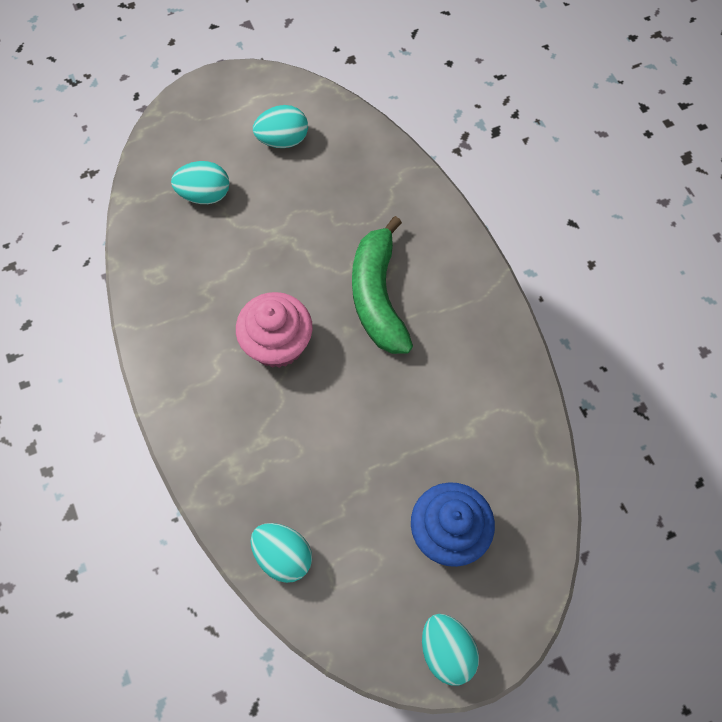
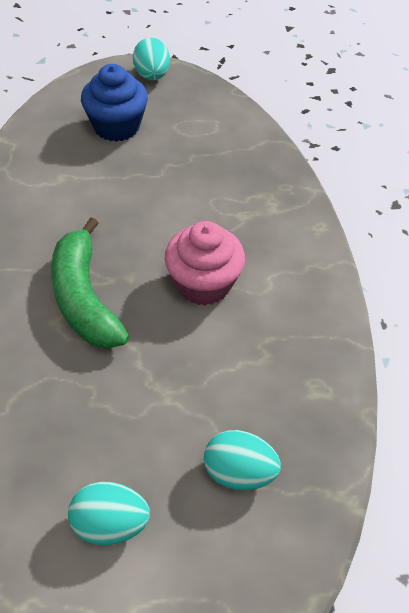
camera: 165 degrees left, 15 degrees down
(283, 556) = (248, 144): turquoise egg -> none
(378, 296) = (84, 298): green banana -> green banana turned 150 degrees clockwise

